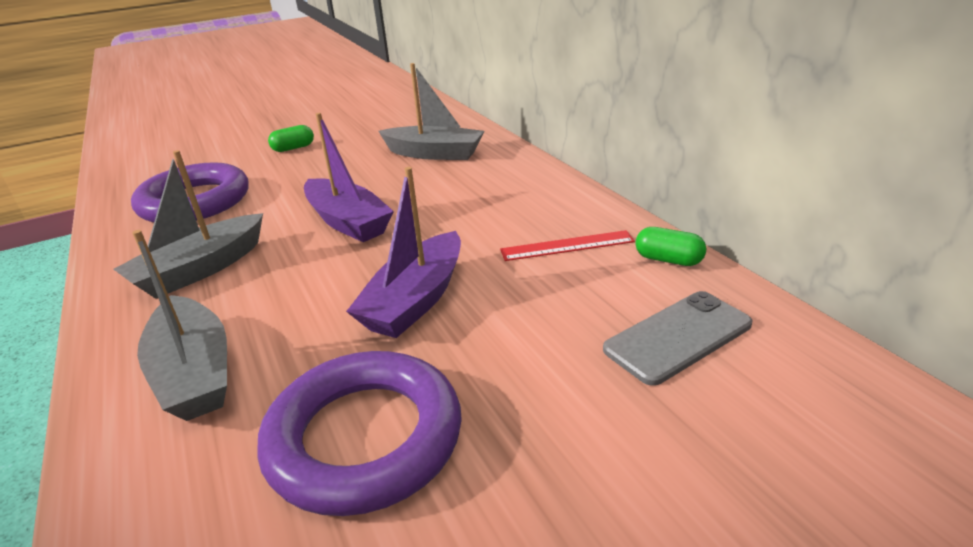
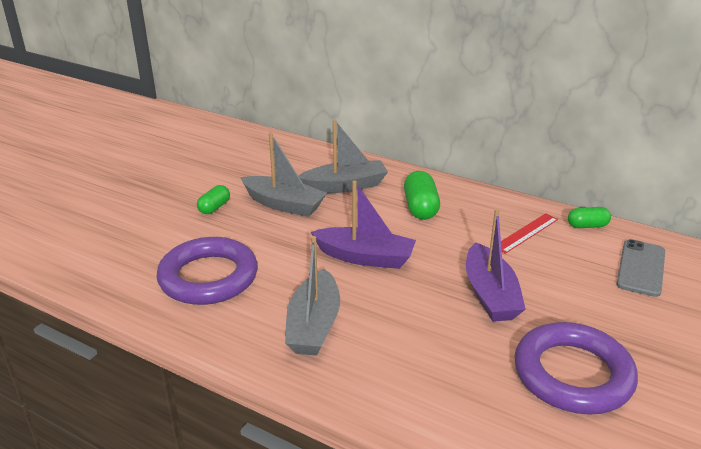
camera: 35 degrees left, 0 degrees up
(194, 373) = (428, 385): grey boat -> grey boat (284, 204)
(479, 190) = (420, 208): none -> green capsule

